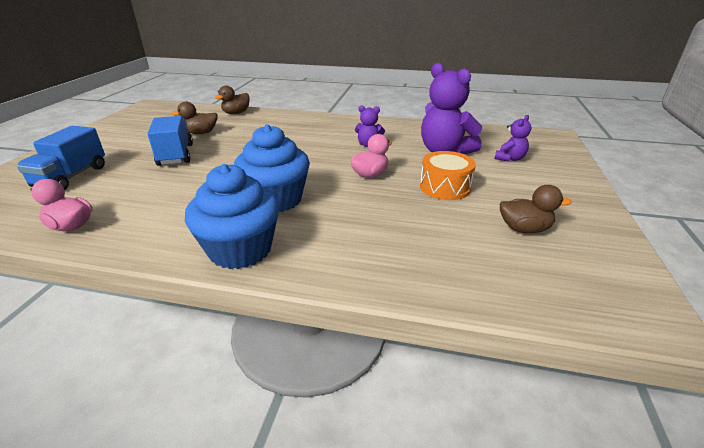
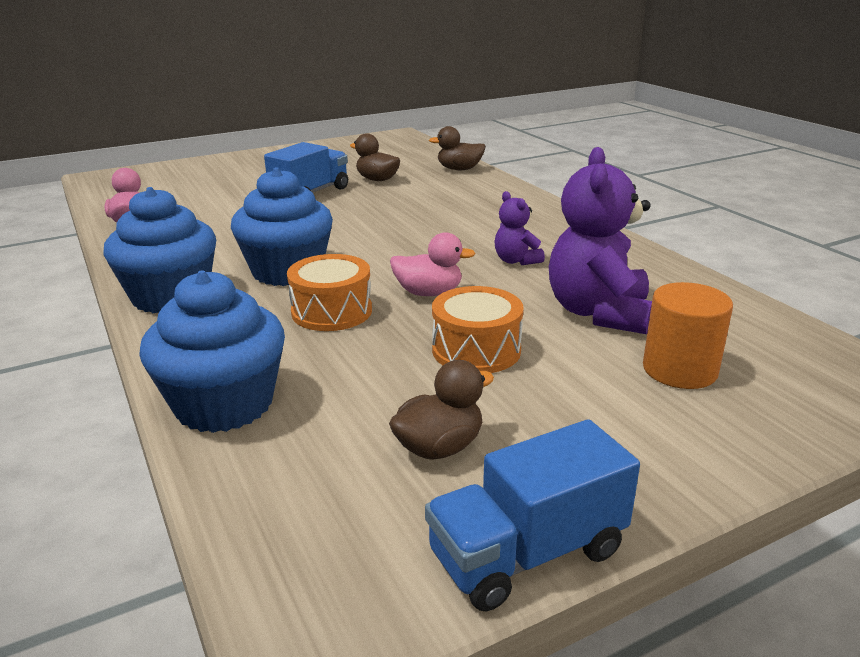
camera: 50 degrees right, 5 degrees down
(71, 177) = (208, 183): blue truck -> blue truck (527, 553)
(351, 205) = (332, 311): none -> orange drum
(418, 275) = (224, 404): none -> blue cupcake
(509, 158) = (679, 370): purple teddy bear -> orange cylinder
(524, 229) = (439, 447): brown duck -> brown duck turned 90 degrees counterclockwise

